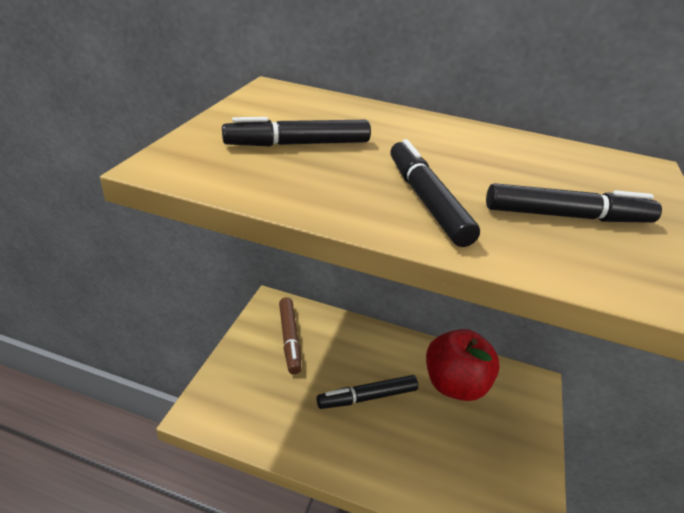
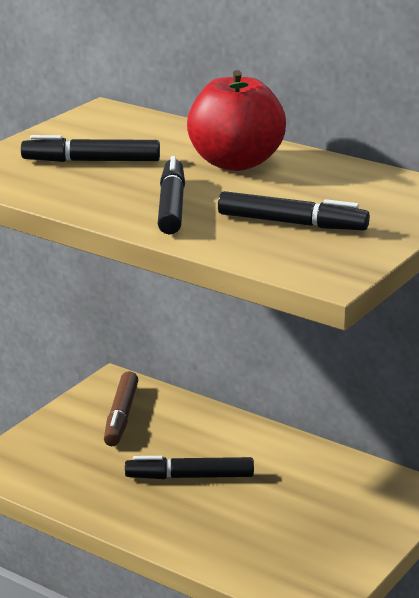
camera: 20 degrees right, 10 degrees down
(454, 384) = (308, 479): red apple -> red apple (235, 163)

